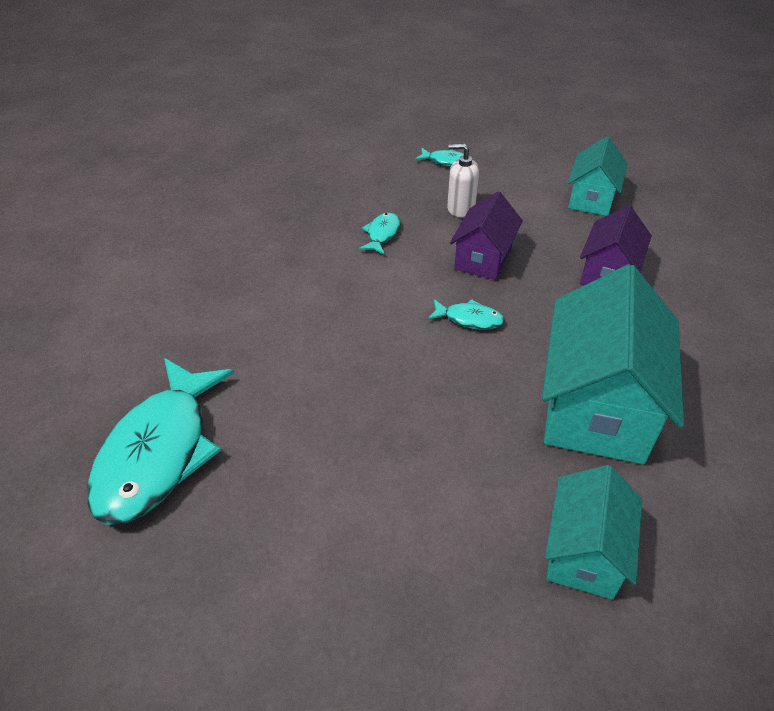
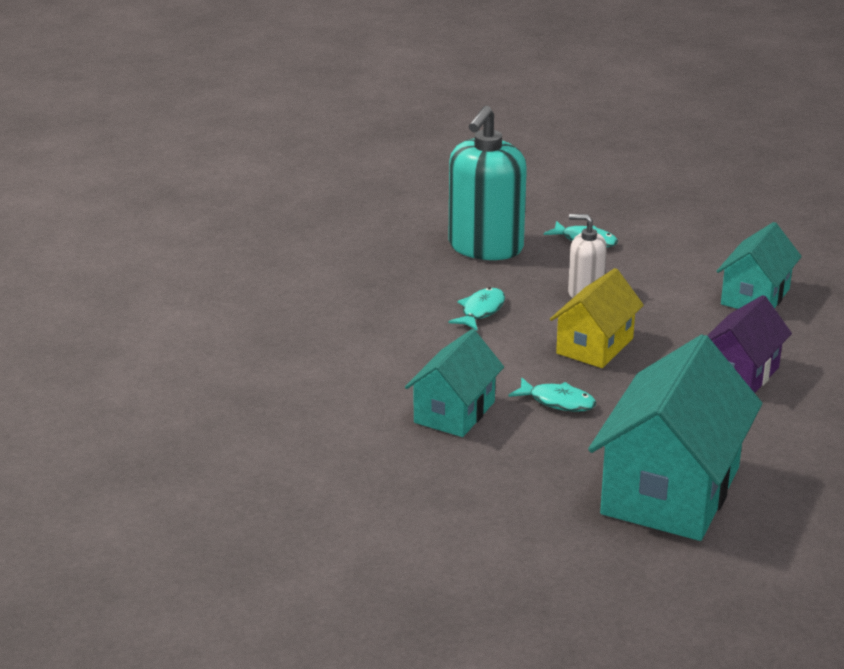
camera: 10 degrees right, 15 degrees down
(159, 452) = (202, 478): turquoise fish -> none
(371, 175) = (485, 247): none -> turquoise soap dispenser
(483, 258) = (595, 346): purple house -> yellow house
(584, 552) = (608, 596): turquoise house -> turquoise house (454, 412)

